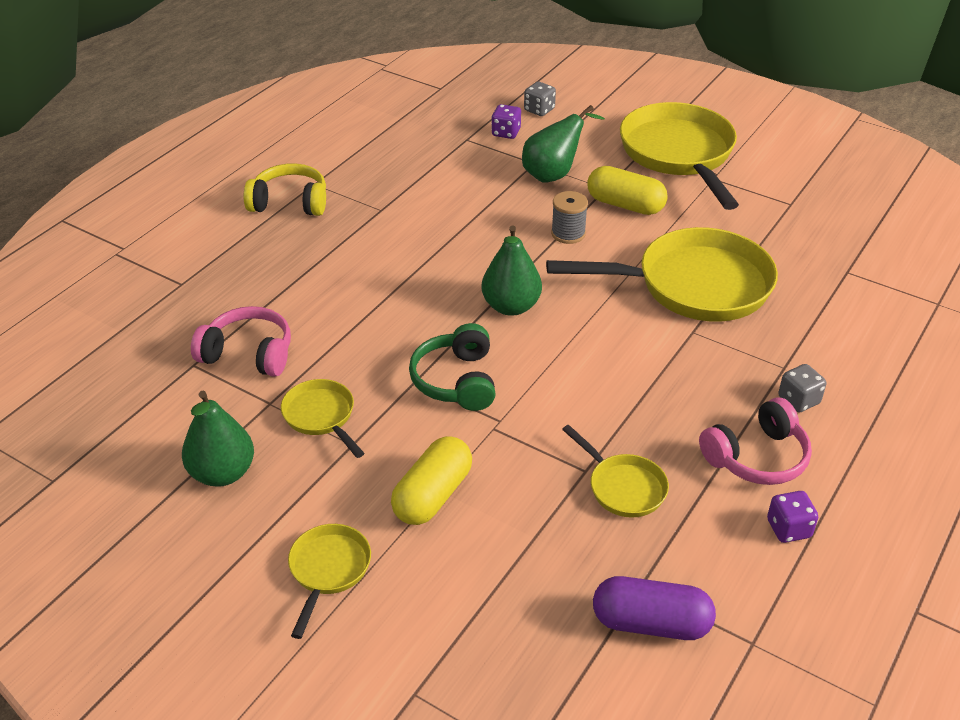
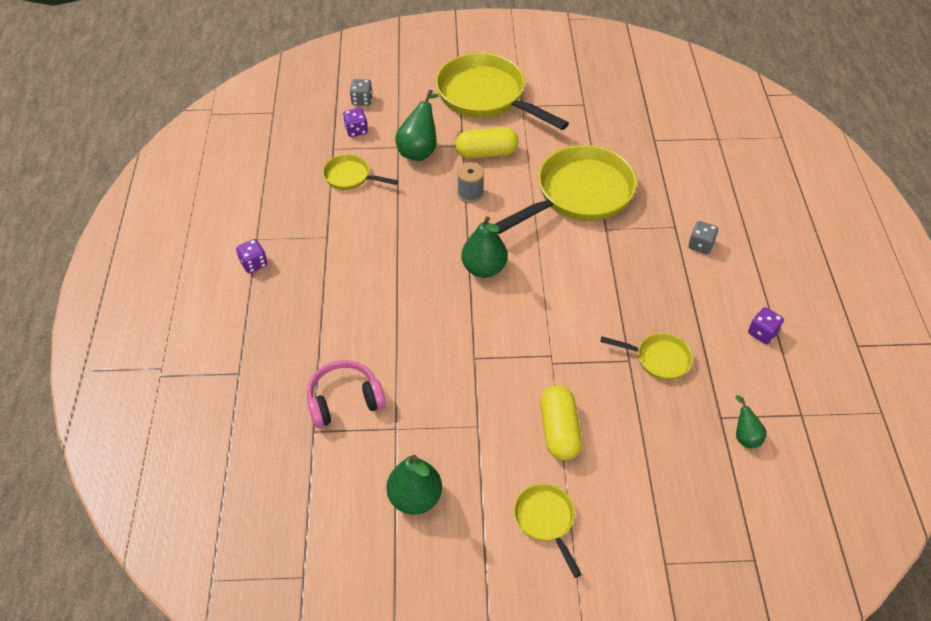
camera: 35 degrees left, 10 degrees up
(290, 202) = (254, 264): yellow headphones -> purple dice
(321, 416) = (439, 418): yellow pan -> yellow pan (350, 177)
(456, 381) = (500, 342): green headphones -> none
(651, 623) = (745, 436): purple capsule -> green pear
(757, 457) = (710, 296): pink headphones -> none

